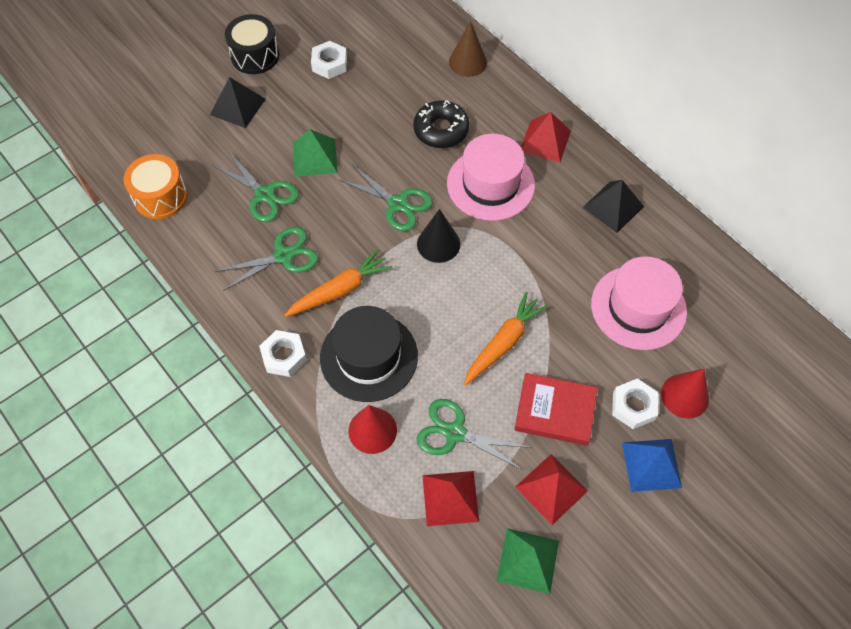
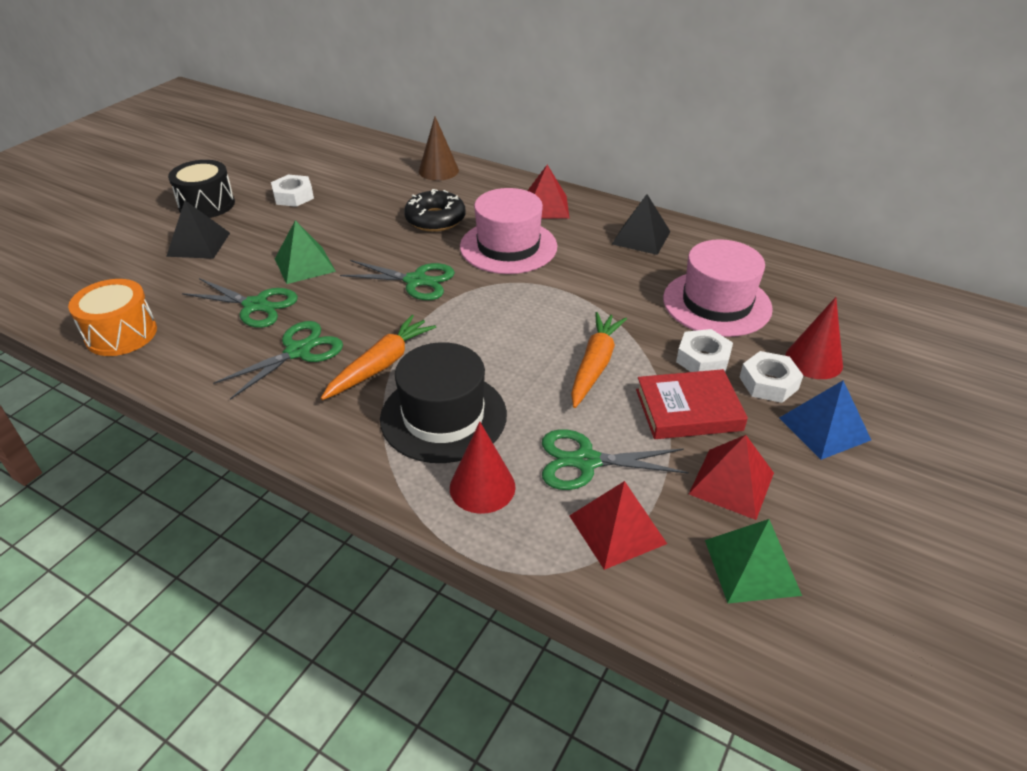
camera: 20 degrees left, 20 degrees down
(284, 356) = (334, 443): white nut -> white nut (703, 359)
(438, 244) = (477, 302): black cone -> none

